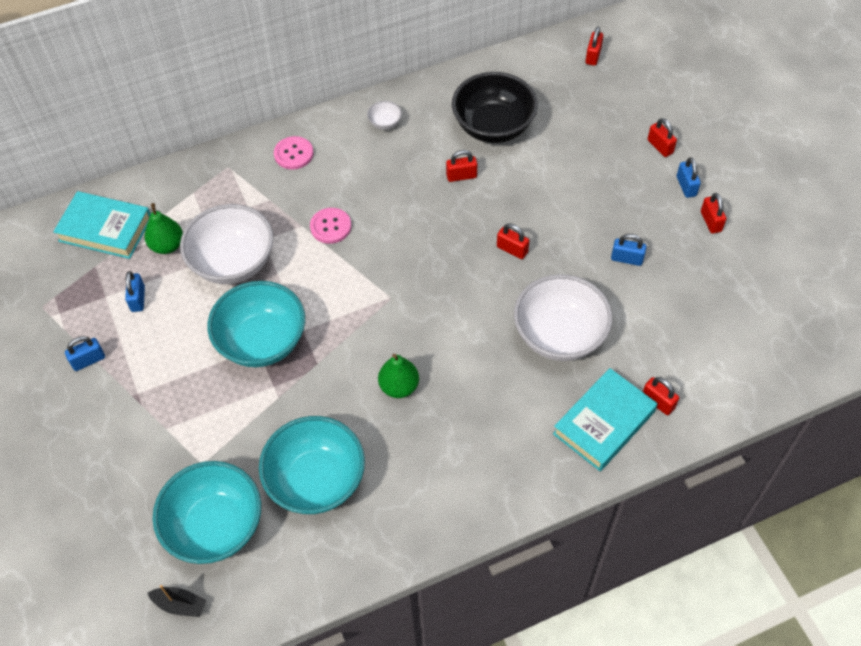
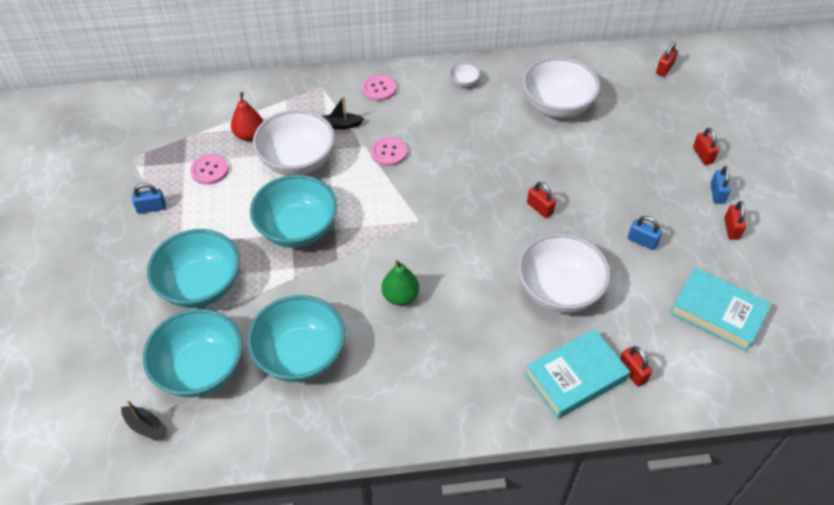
camera: 15 degrees right, 5 degrees down
(105, 229) = (205, 111): turquoise book -> turquoise book (717, 312)
(138, 299) = (209, 170): blue padlock -> pink button
(167, 245) = (249, 135): green pear -> red pear
(179, 434) = (201, 286): none -> turquoise bowl
(267, 207) = (341, 125): none -> black boat
(461, 176) = (515, 138): red padlock -> none
(493, 127) = (557, 106): black bowl -> white bowl

